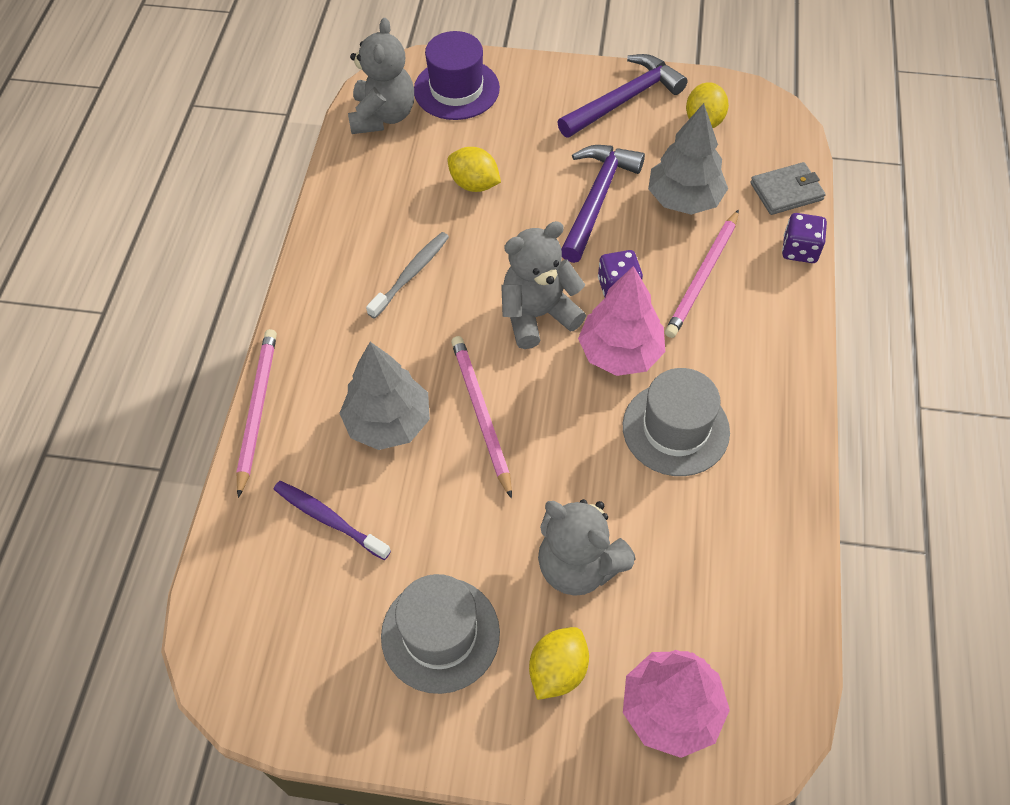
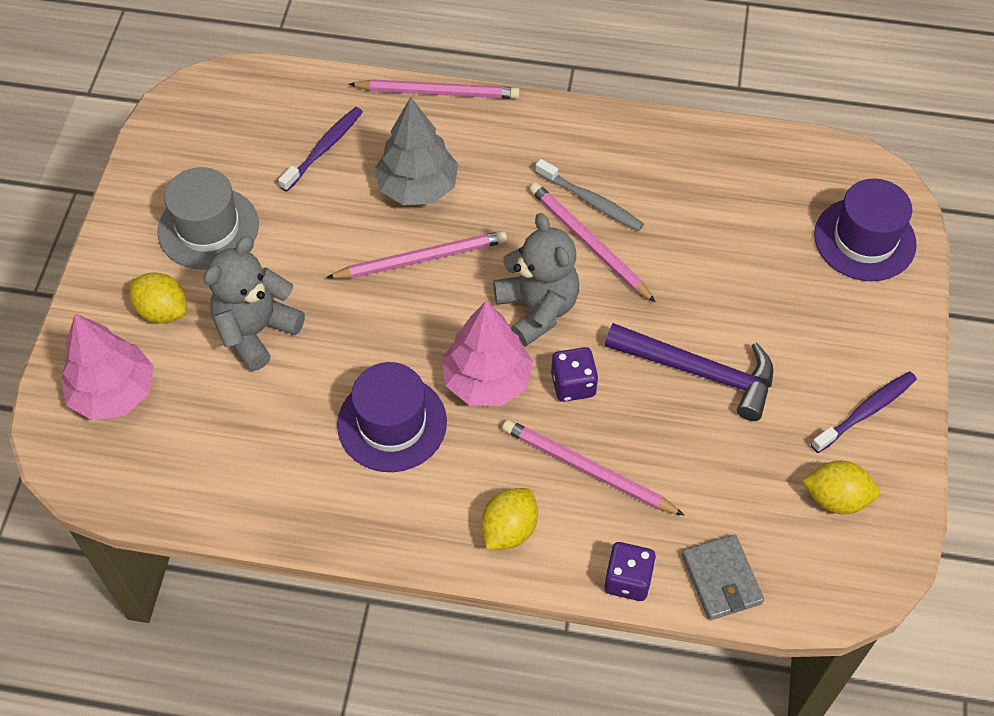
camera: 90 degrees right, 0 degrees up
(383, 116) = (814, 172): grey teddy bear -> none
(461, 276) = (588, 243): none -> pink pencil
(474, 184) = (716, 255): yellow lemon -> yellow lemon (509, 529)
(624, 99) = (866, 411): purple hammer -> purple toothbrush
(675, 429) = (392, 423): grey hat -> purple hat
(684, 199) = (703, 462): grey tree -> none

